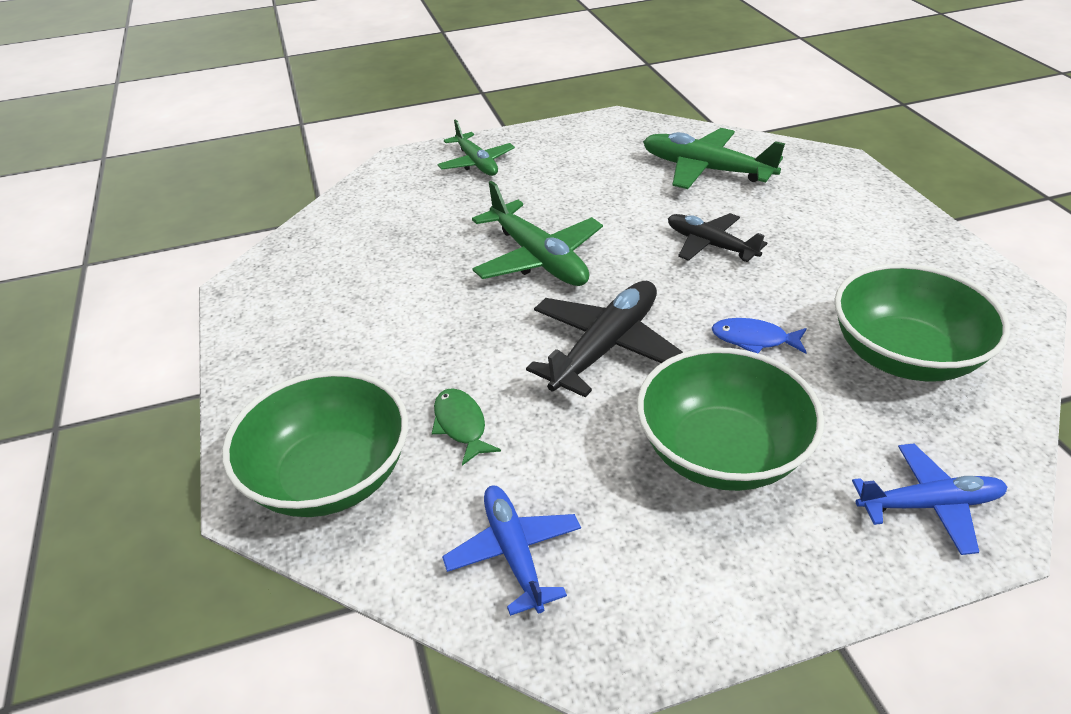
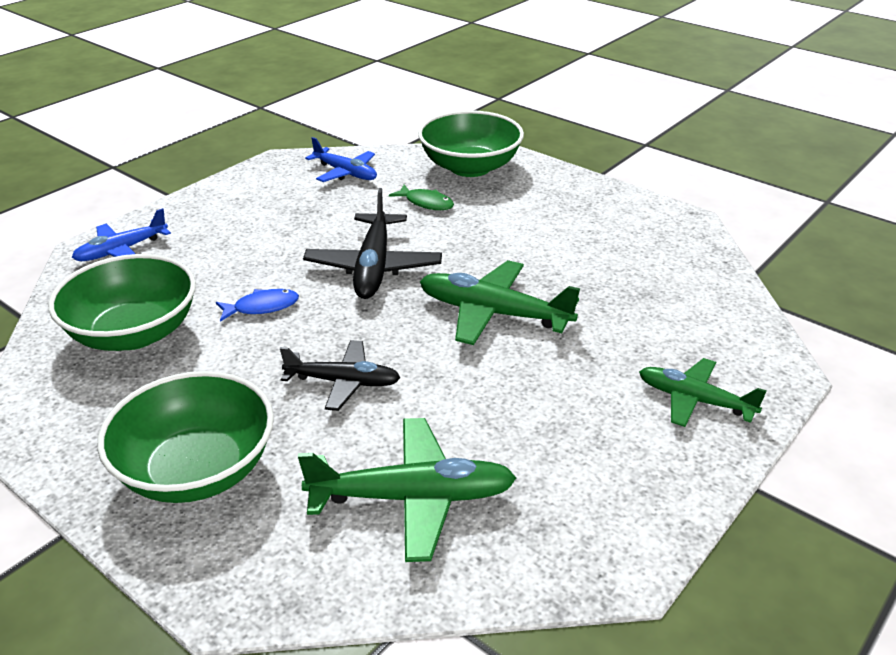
camera: 145 degrees right, 5 degrees down
(721, 452) = (257, 237): green bowl -> green bowl (197, 470)

